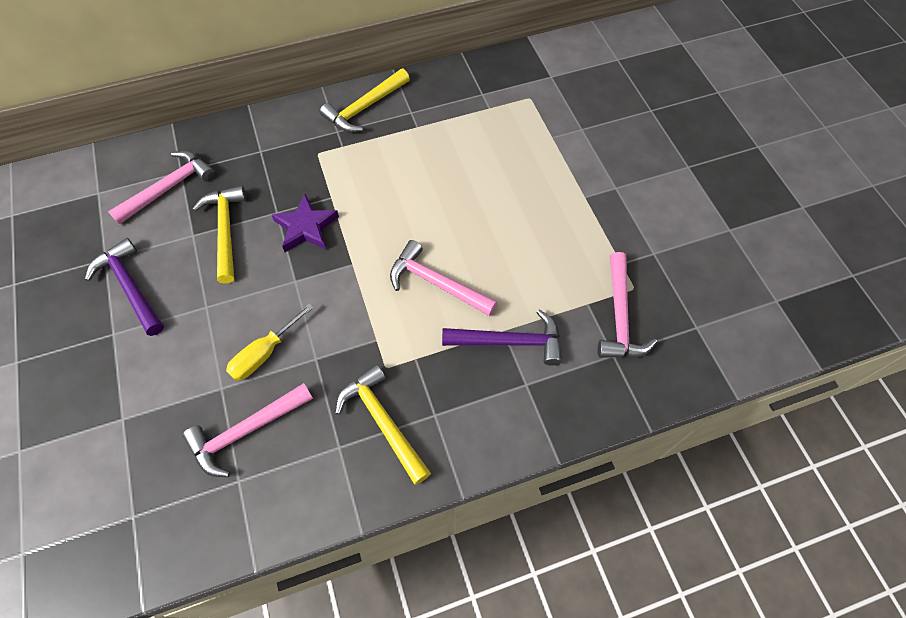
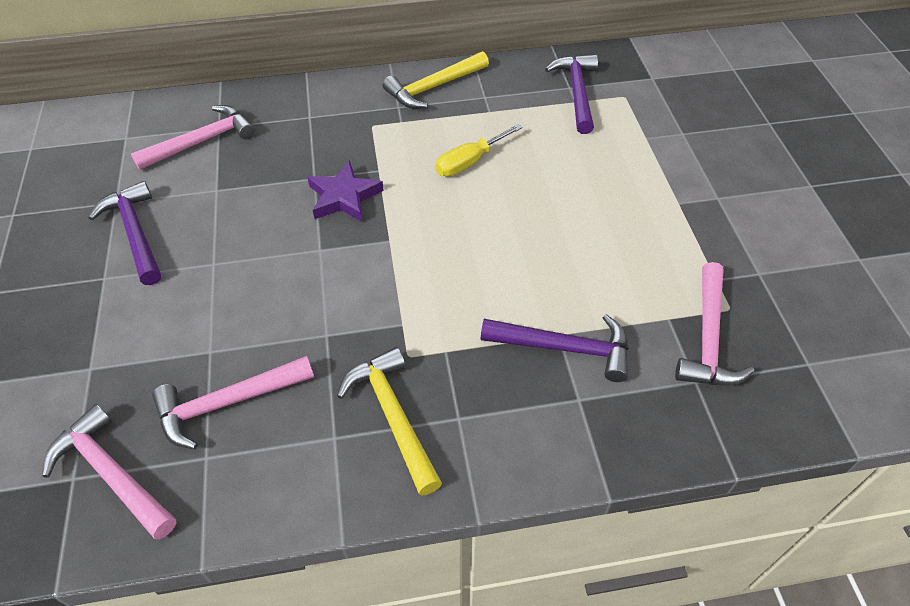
camera: 10 degrees right, 10 degrees down
(226, 231) = (253, 190): yellow hammer -> none
(264, 353) = (268, 321): yellow screwdriver -> yellow screwdriver (469, 162)
(436, 283) = (485, 273): pink hammer -> pink hammer (112, 474)
(489, 99) = (577, 93): none -> purple hammer

